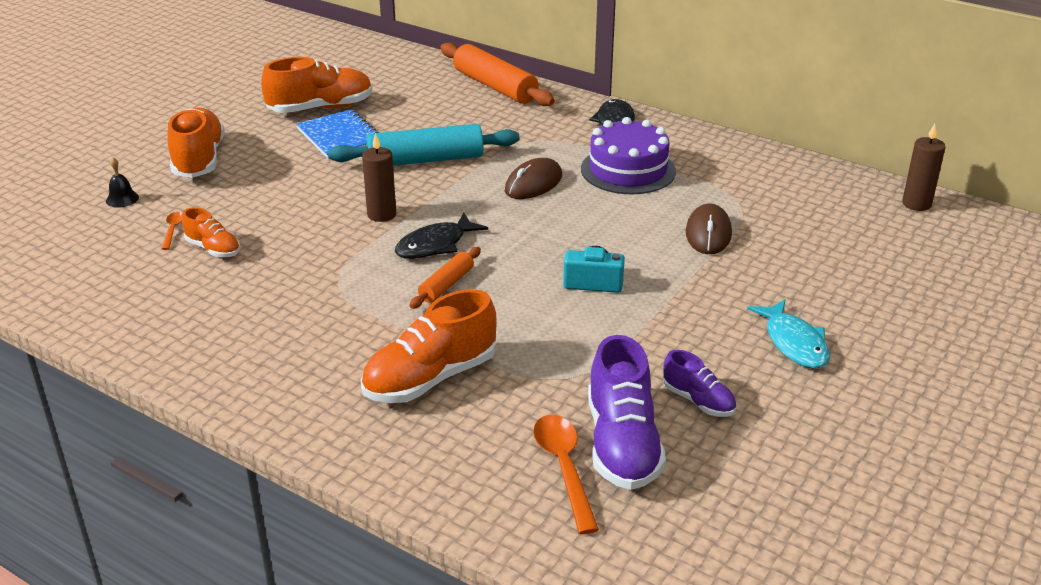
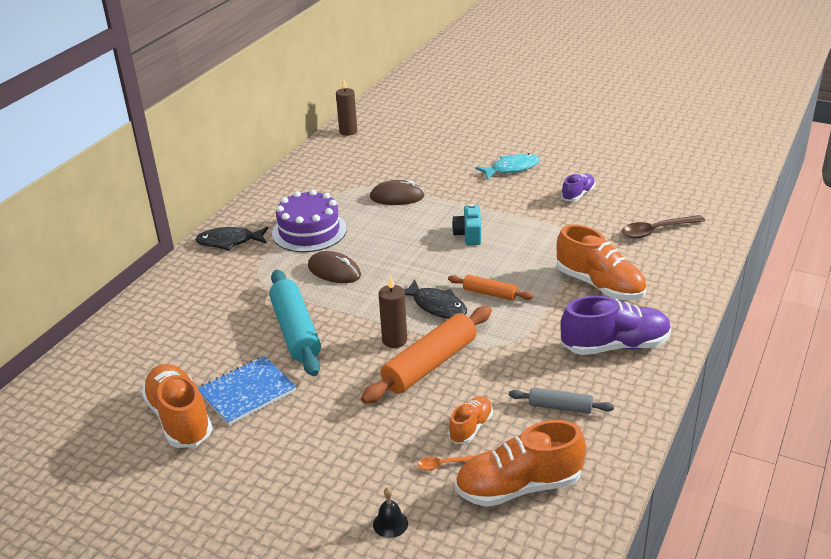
camera: 95 degrees left, 0 degrees up
(199, 160) = (300, 486): orange shoe -> orange shoe (518, 487)
(207, 308) = (560, 407): none -> grey rolling pin
(495, 86) = (144, 310): orange rolling pin -> orange rolling pin (430, 364)
(564, 468) = (656, 231): orange spoon -> brown spoon
(622, 444) = (626, 215): purple shoe -> purple shoe (615, 346)

